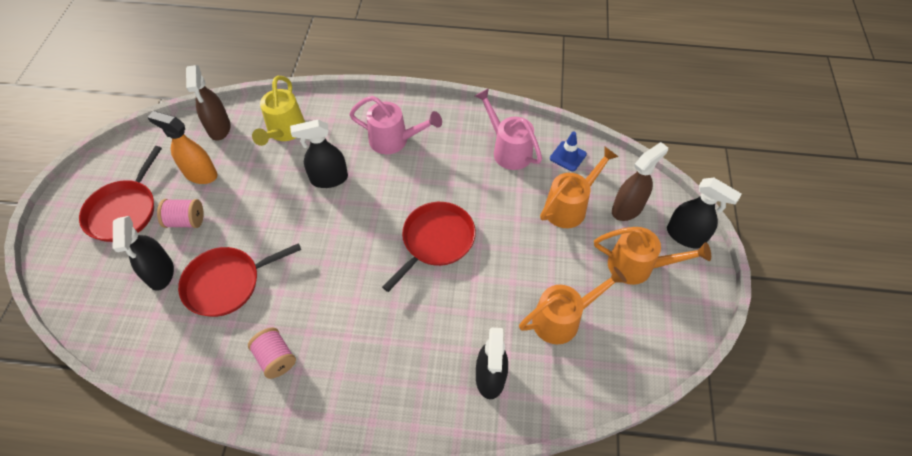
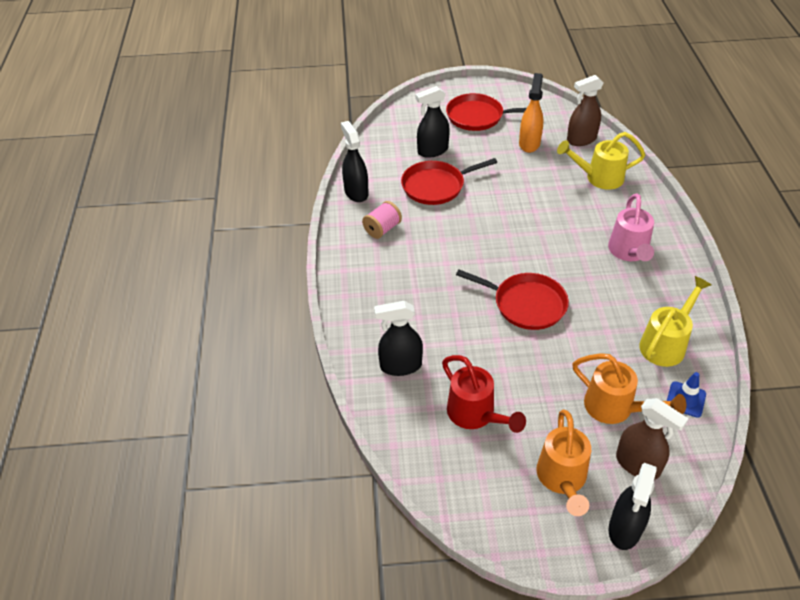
camera: 80 degrees right, 10 degrees down
(186, 221) = (482, 149): pink spool -> none
(226, 283) = (436, 186): red pan -> red pan turned 75 degrees counterclockwise
(329, 179) = (561, 218): black spray bottle -> black spray bottle (356, 192)
(508, 150) = (666, 344): pink watering can -> yellow watering can
(562, 319) = (475, 415): orange watering can -> red watering can

